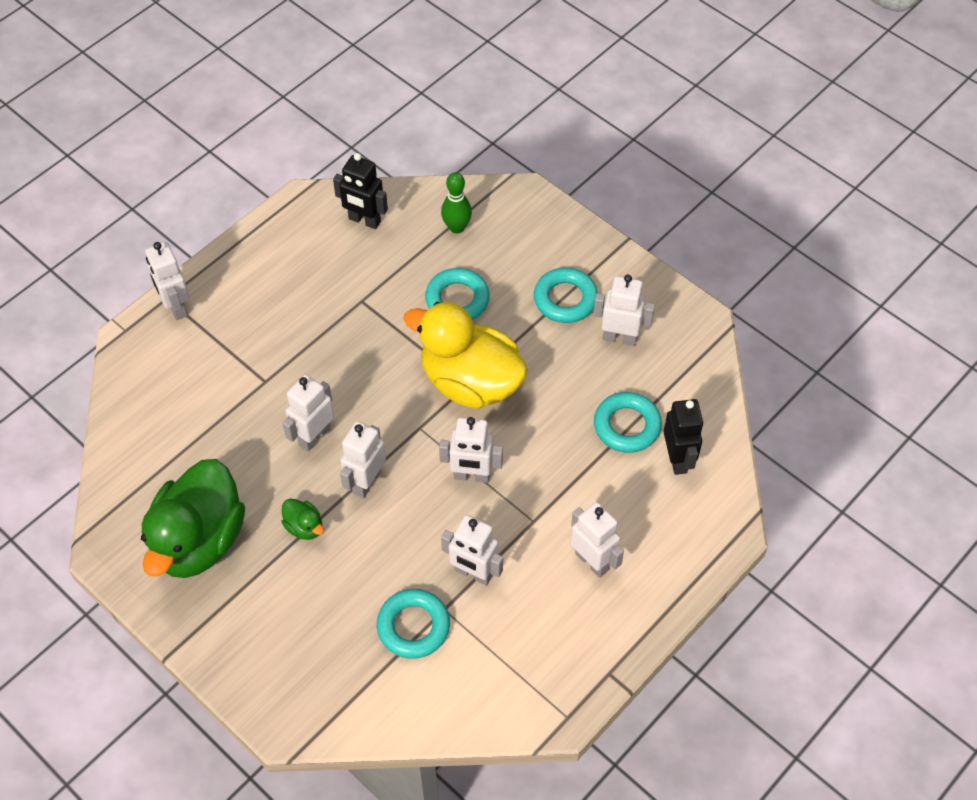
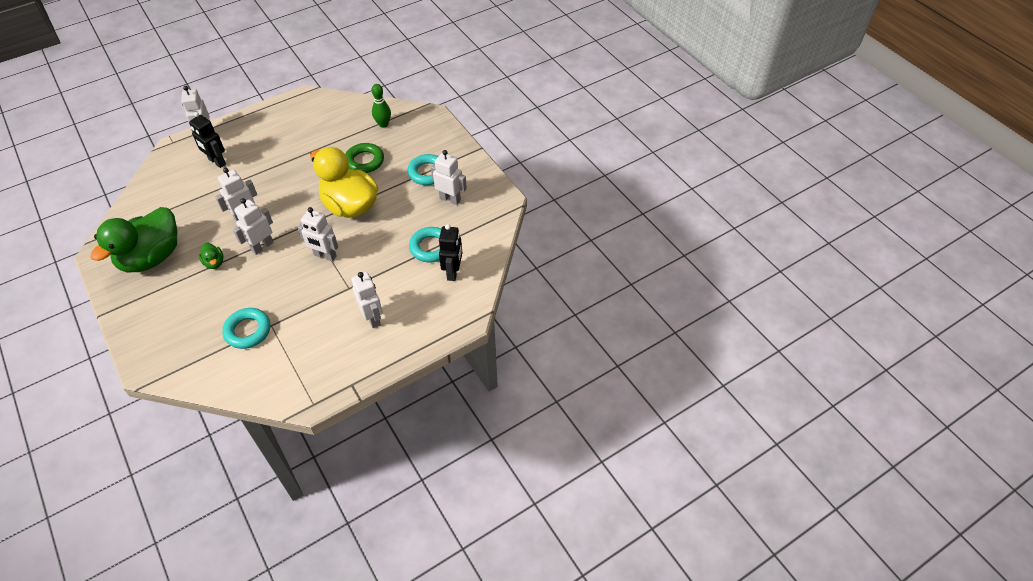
camera: 15 degrees right, 5 degrees down
(364, 220) = (333, 112): black robot -> black robot (217, 162)
(457, 299) = (364, 161): turquoise ring -> green ring
(473, 573) = (298, 309): white robot -> none

